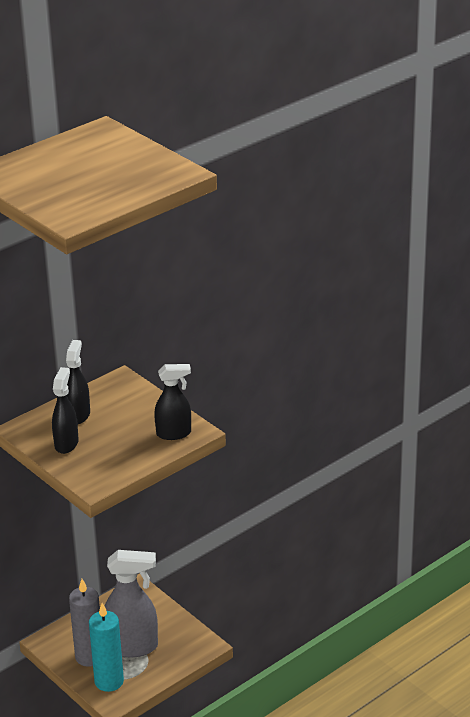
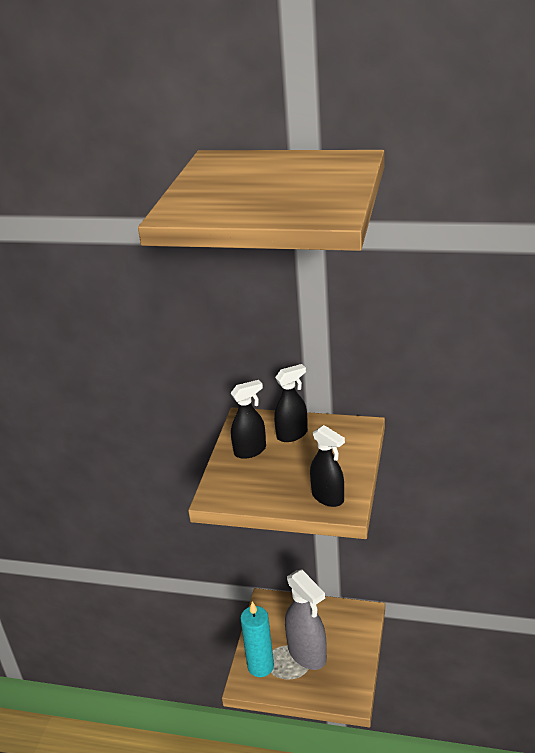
camera: 55 degrees right, 0 degrees up
(89, 657) = (274, 636): grey candle -> none

